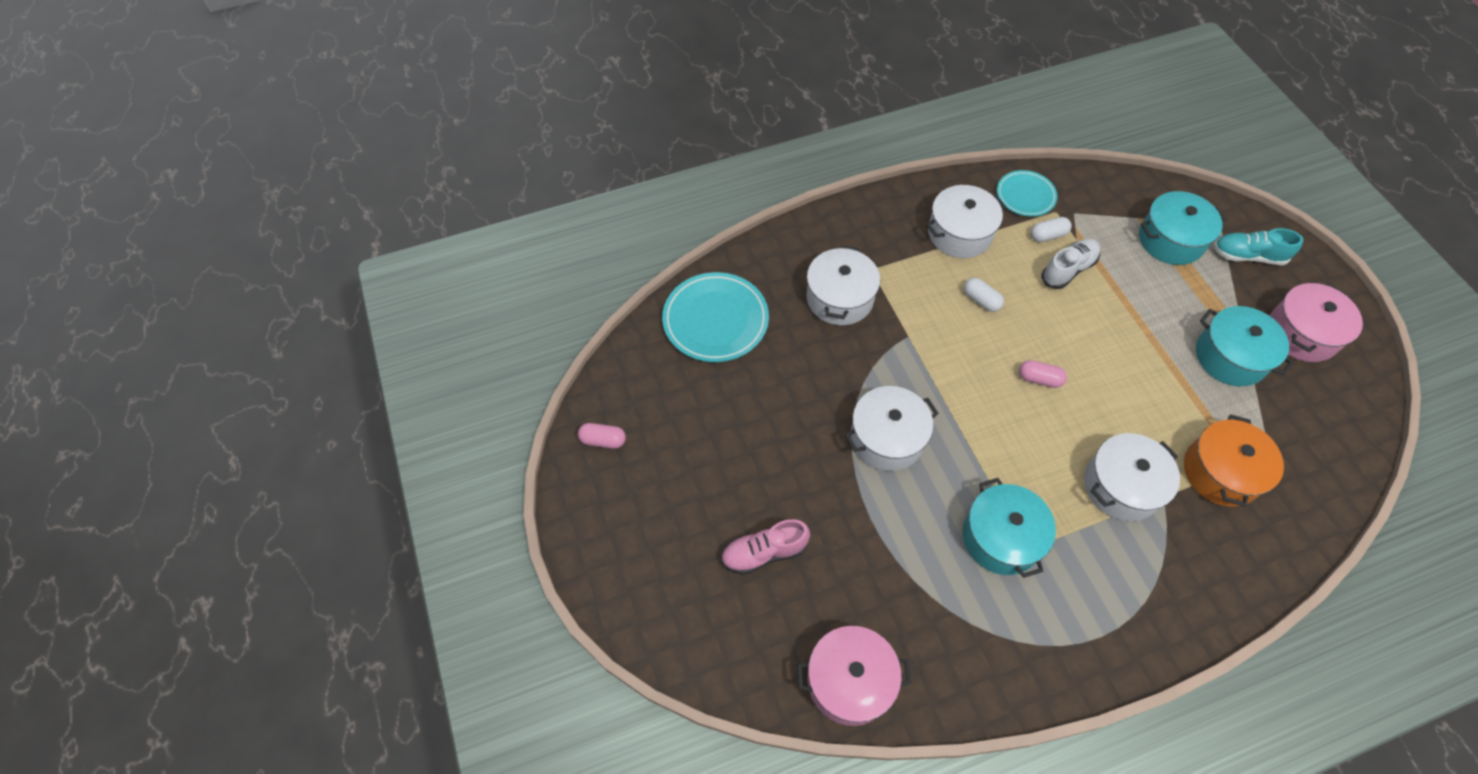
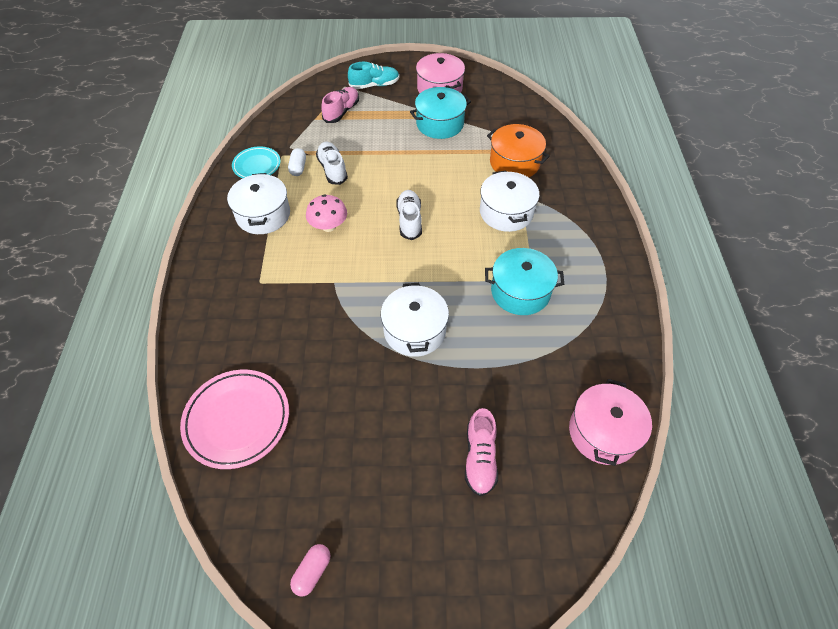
camera: 70 degrees left, 5 degrees down
(715, 320) = (237, 420): turquoise plate -> pink plate
(839, 298) = (272, 315): white pot -> none
(981, 300) = (328, 226): white capsule -> pink mushroom
(1039, 379) = (409, 220): pink capsule -> white shoe
(1171, 240) = (341, 112): turquoise pot -> pink shoe
(1247, 256) = (374, 85): turquoise shoe -> turquoise shoe turned 135 degrees counterclockwise

